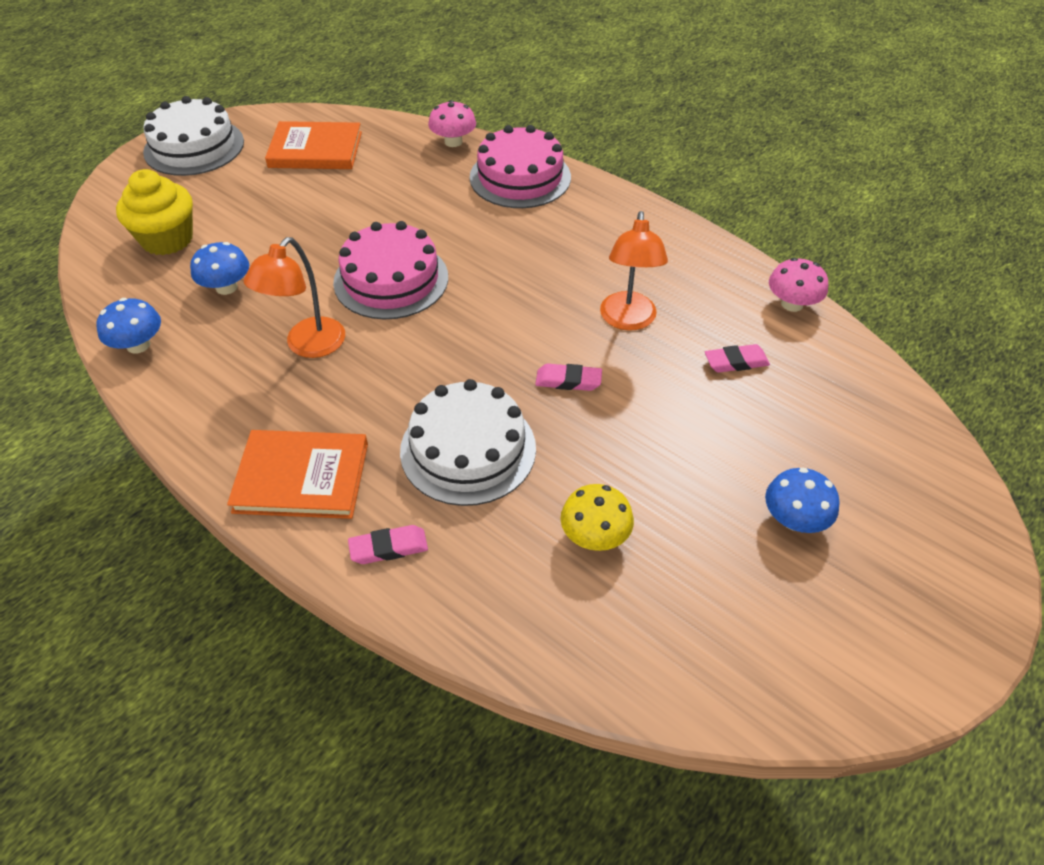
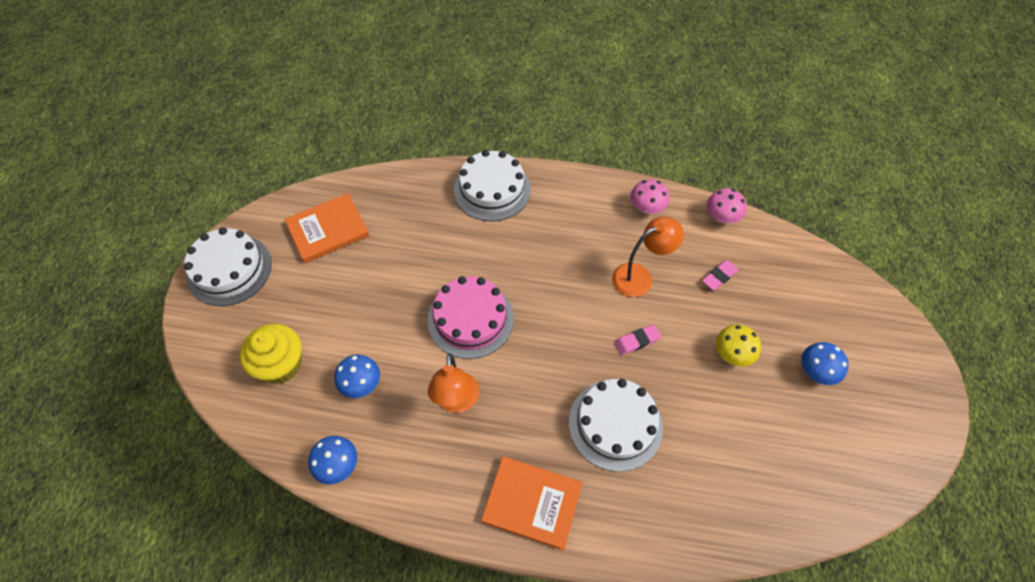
camera: 30 degrees left, 10 degrees up
(301, 477) = (532, 503): orange book -> orange book turned 45 degrees clockwise
(388, 548) = (621, 520): pink eraser -> none
(453, 142) = (423, 178): pink mushroom -> pink mushroom (646, 207)
(520, 177) = (492, 189): pink cake -> white cake
(595, 536) = (725, 443): yellow mushroom -> yellow mushroom (732, 353)
(628, 320) = (639, 276): orange lamp -> orange lamp turned 90 degrees counterclockwise

